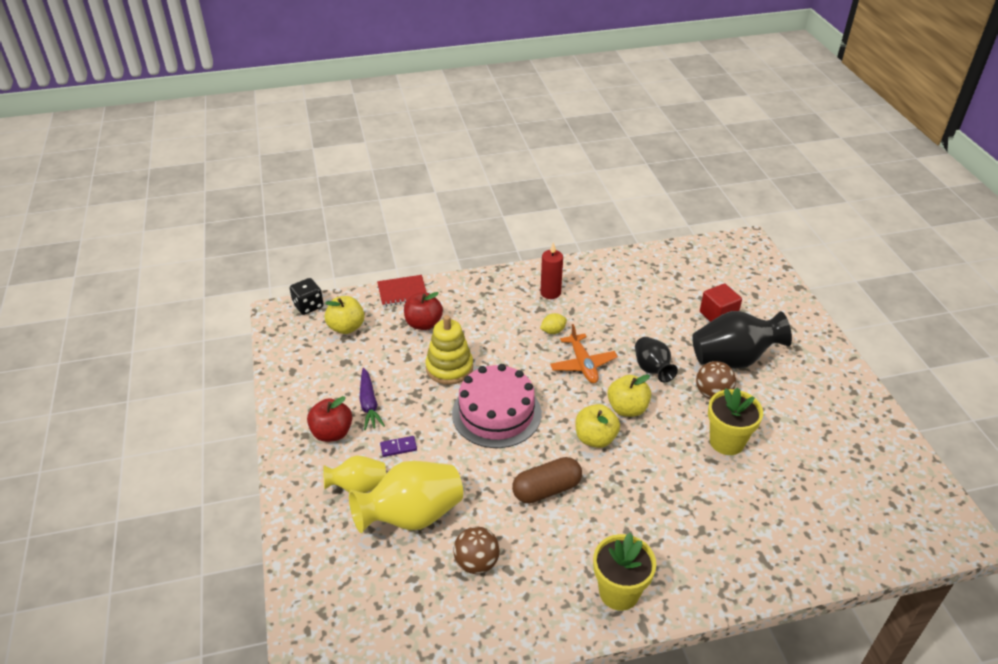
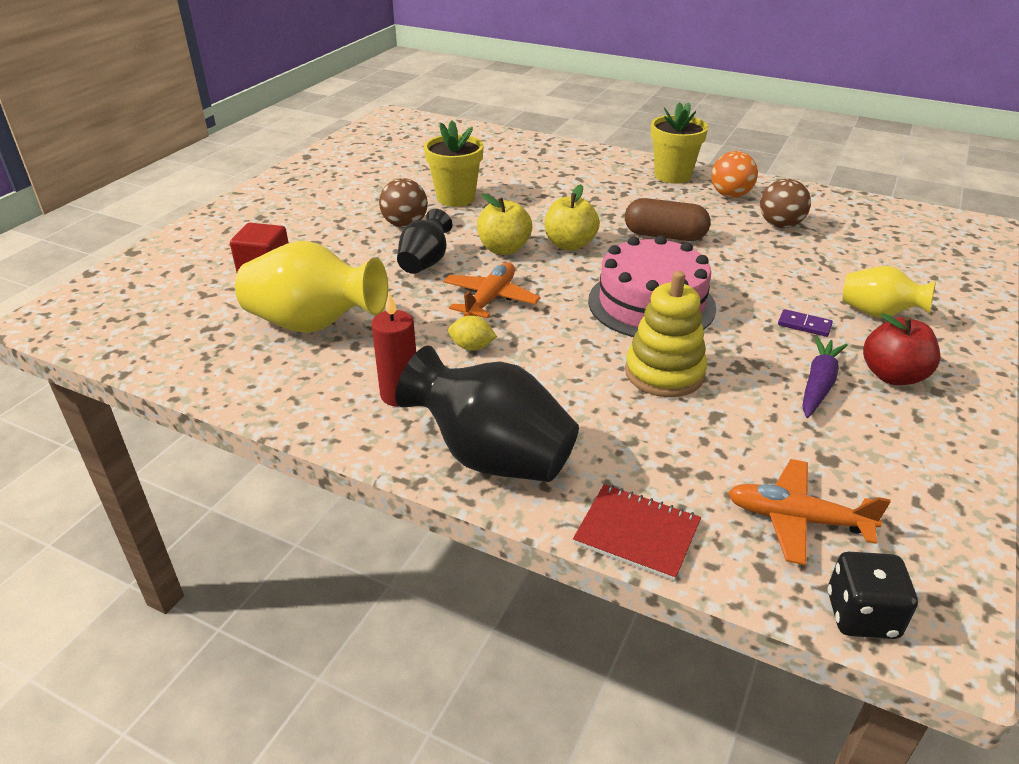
camera: 140 degrees left, 5 degrees down
(346, 327) = (796, 519): yellow apple -> orange plane
(412, 516) = (825, 271): yellow vase -> yellow vase (314, 325)
(423, 324) = (648, 452): red apple -> none
(546, 589) = (730, 195): none -> orange ball
(733, 359) = (334, 235): black vase -> black vase (492, 457)

